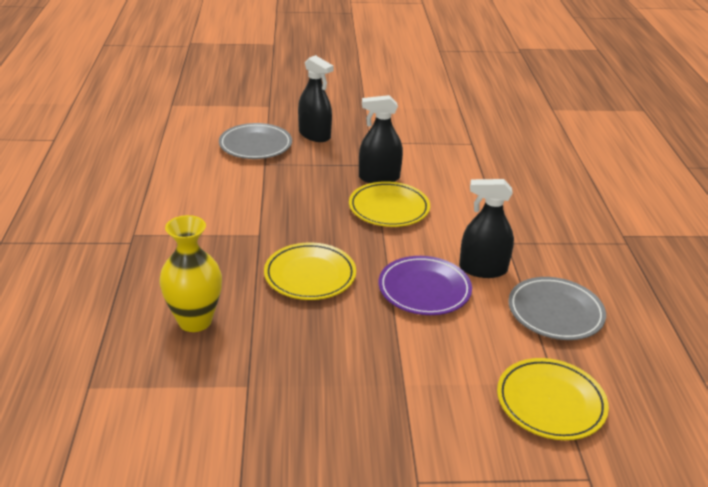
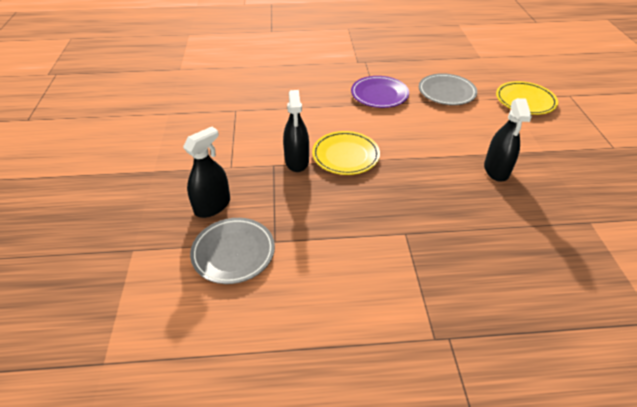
camera: 90 degrees left, 10 degrees up
(195, 321) = (541, 262): yellow vase -> none
(310, 275) = (452, 197): yellow plate -> none
(424, 290) = (446, 140): purple plate -> purple plate (379, 95)
(483, 269) = (412, 115): black spray bottle -> black spray bottle (496, 170)

